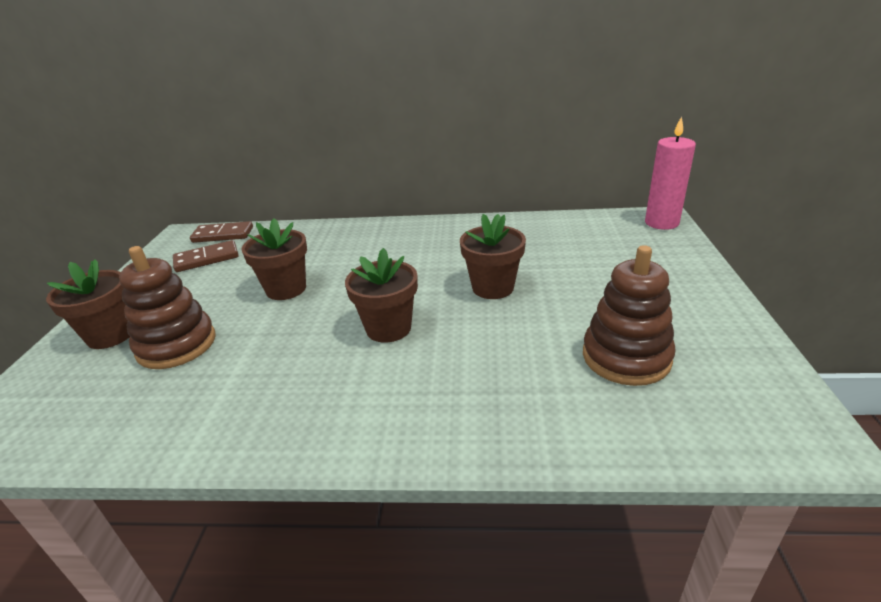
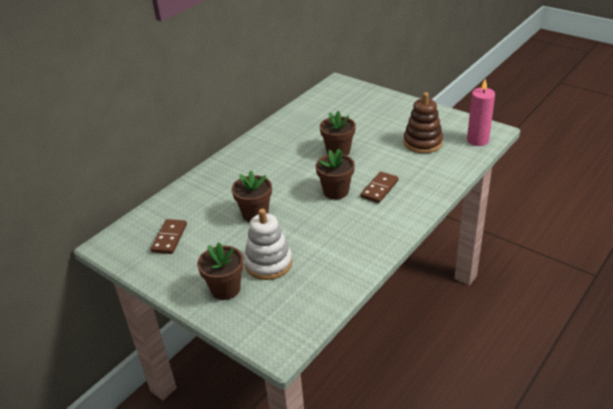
camera: 55 degrees left, 5 degrees up
(176, 345) = (268, 263): brown stacking toy -> white stacking toy
(223, 235) = (139, 225): brown domino -> brown domino (379, 189)
(661, 223) = (343, 85): pink candle -> pink candle (477, 140)

